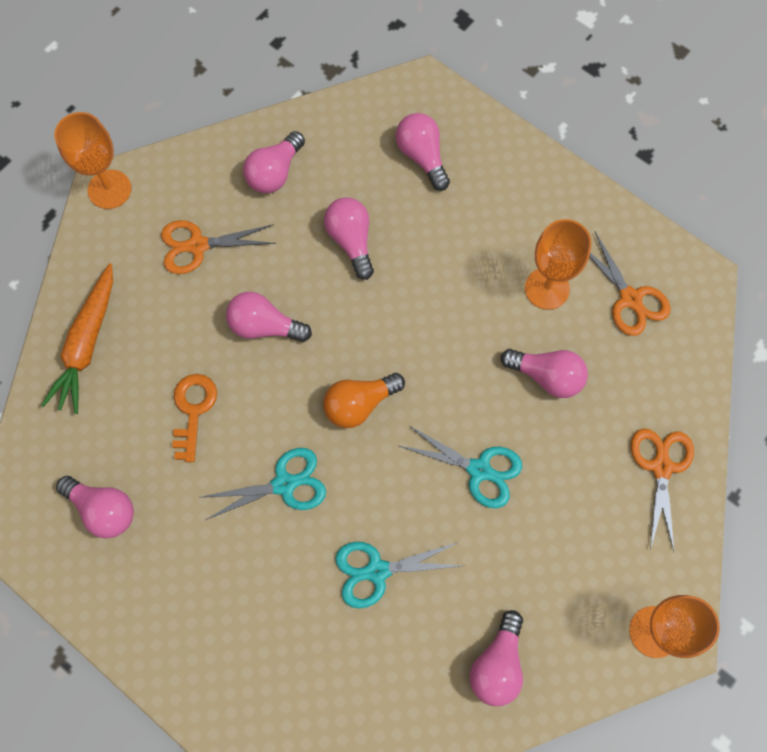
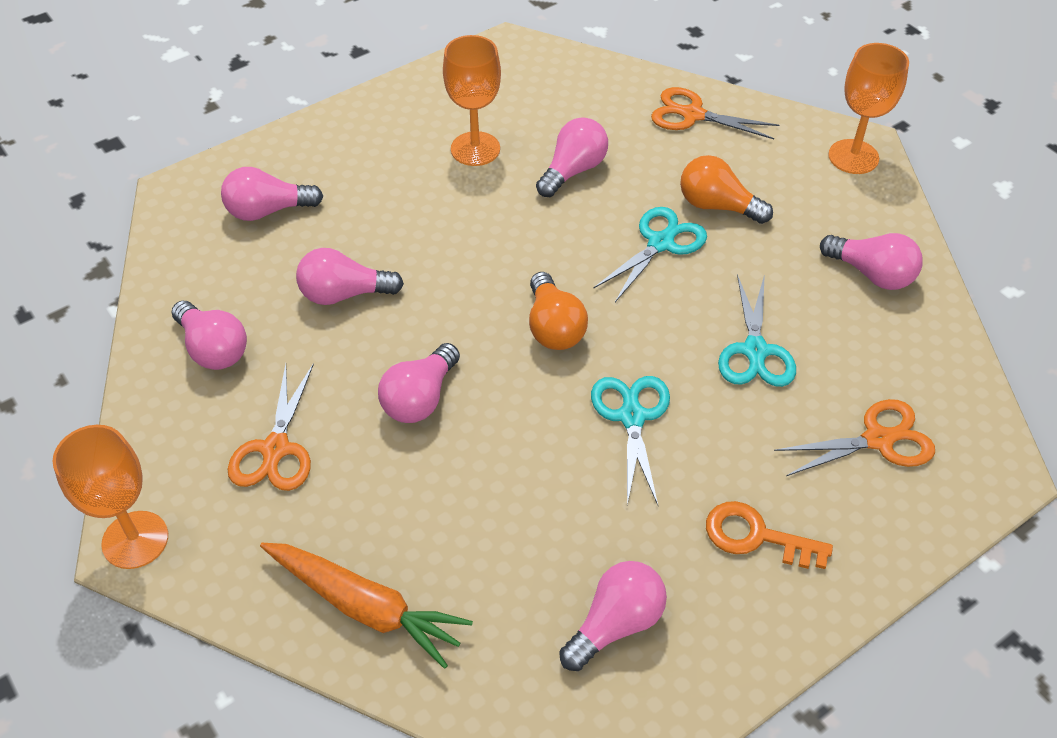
camera: 75 degrees left, 20 degrees down
(193, 410) = (506, 494): orange key -> orange key (756, 536)
(542, 511) = (717, 206): none -> orange light bulb
(630, 298) = (511, 94): orange scissors -> orange scissors (878, 440)

